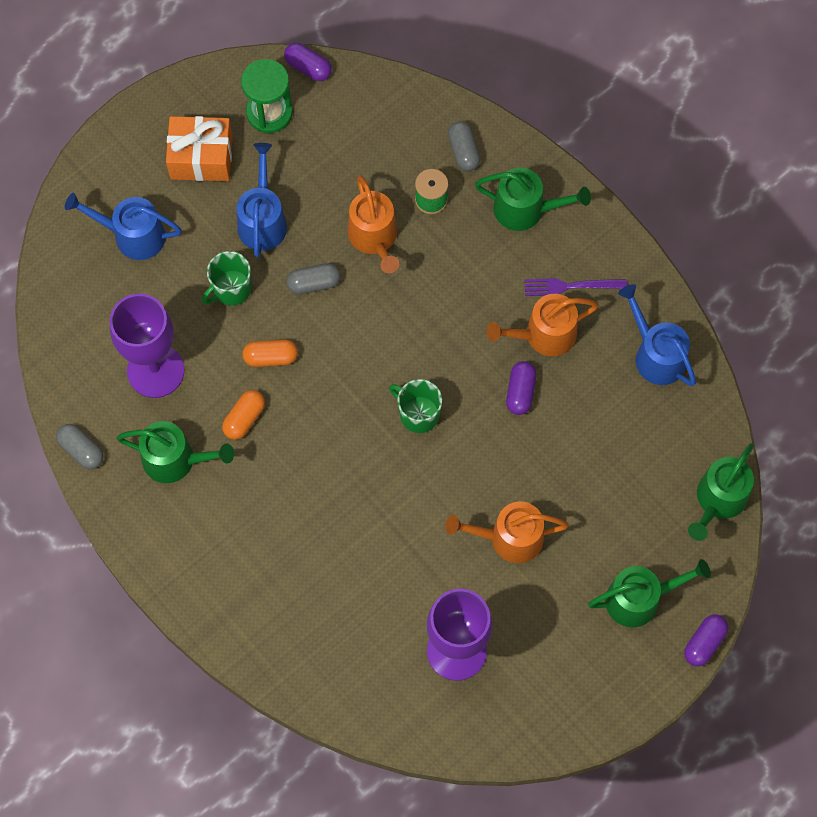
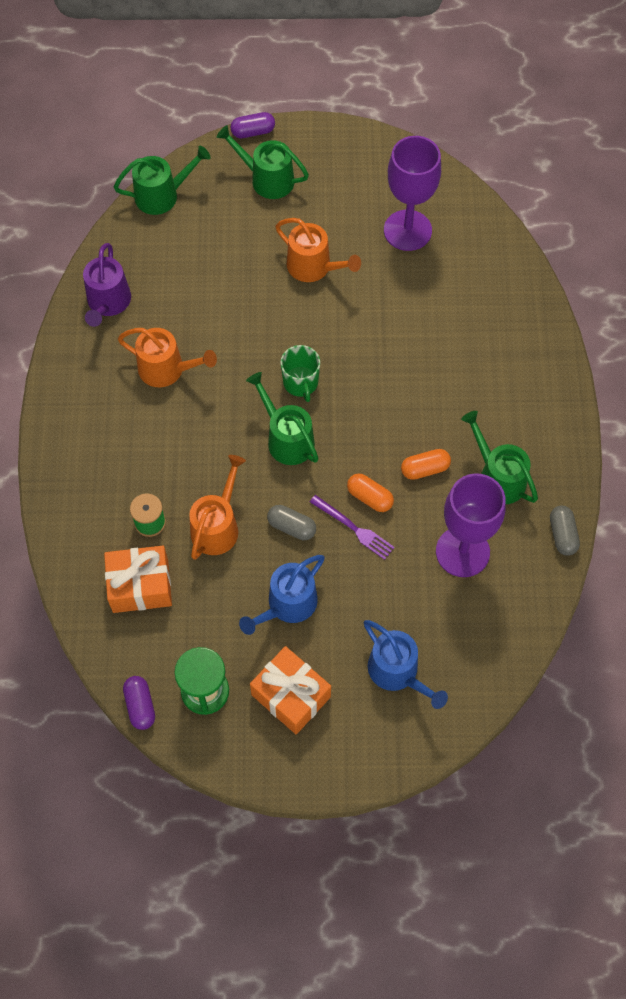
camera: 140 degrees left, 5 degrees down
(231, 289) = (356, 570): green mug -> none
(391, 148) = (140, 586): none -> orange gift
(463, 151) = (91, 540): grey capsule -> none
(520, 392) = (219, 346): purple capsule -> none
(525, 209) = (91, 462): green watering can -> green watering can (287, 439)
(571, 286) = (115, 387): purple fork -> purple fork (353, 528)
(656, 355) = (108, 303): blue watering can -> purple watering can

